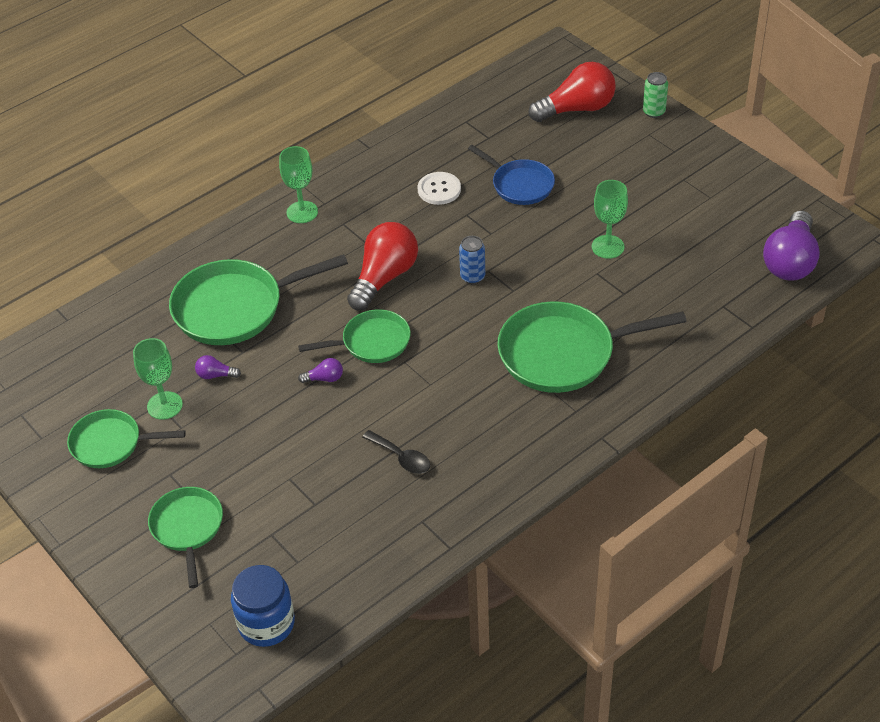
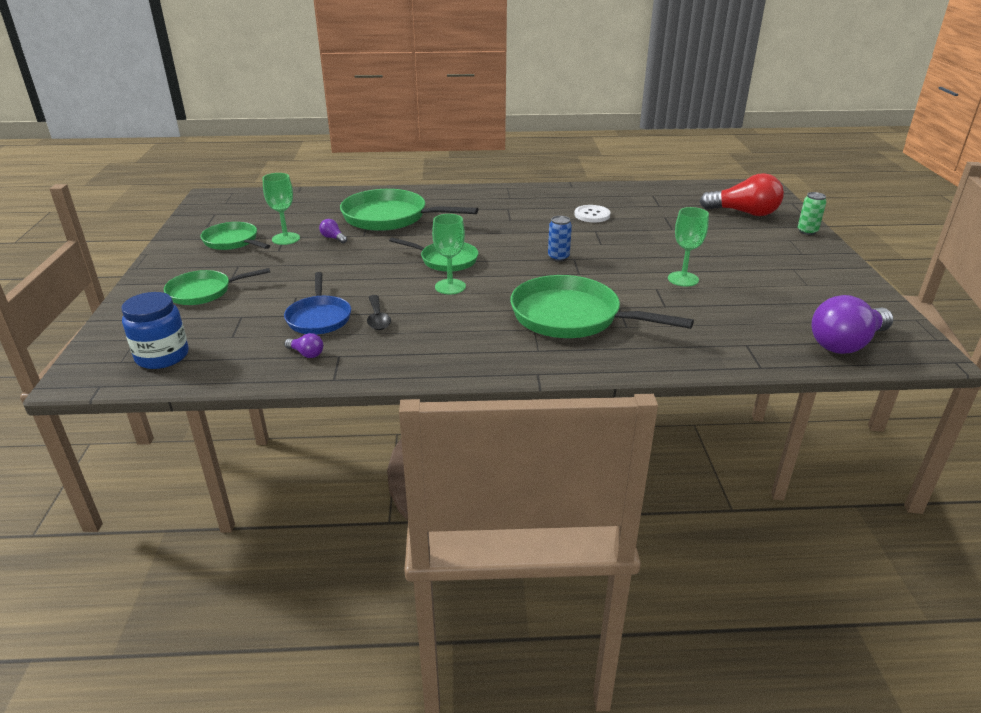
camera: 35 degrees right, 15 degrees down
(187, 528) = (204, 292): green pan -> green pan turned 135 degrees counterclockwise
(302, 212) = (490, 196): green goblet -> green goblet (450, 287)
(324, 378) = (391, 264): purple light bulb -> purple light bulb (306, 354)
(384, 277) = (498, 237): red light bulb -> none
(519, 184) = (653, 230): blue pan -> blue pan (319, 317)

